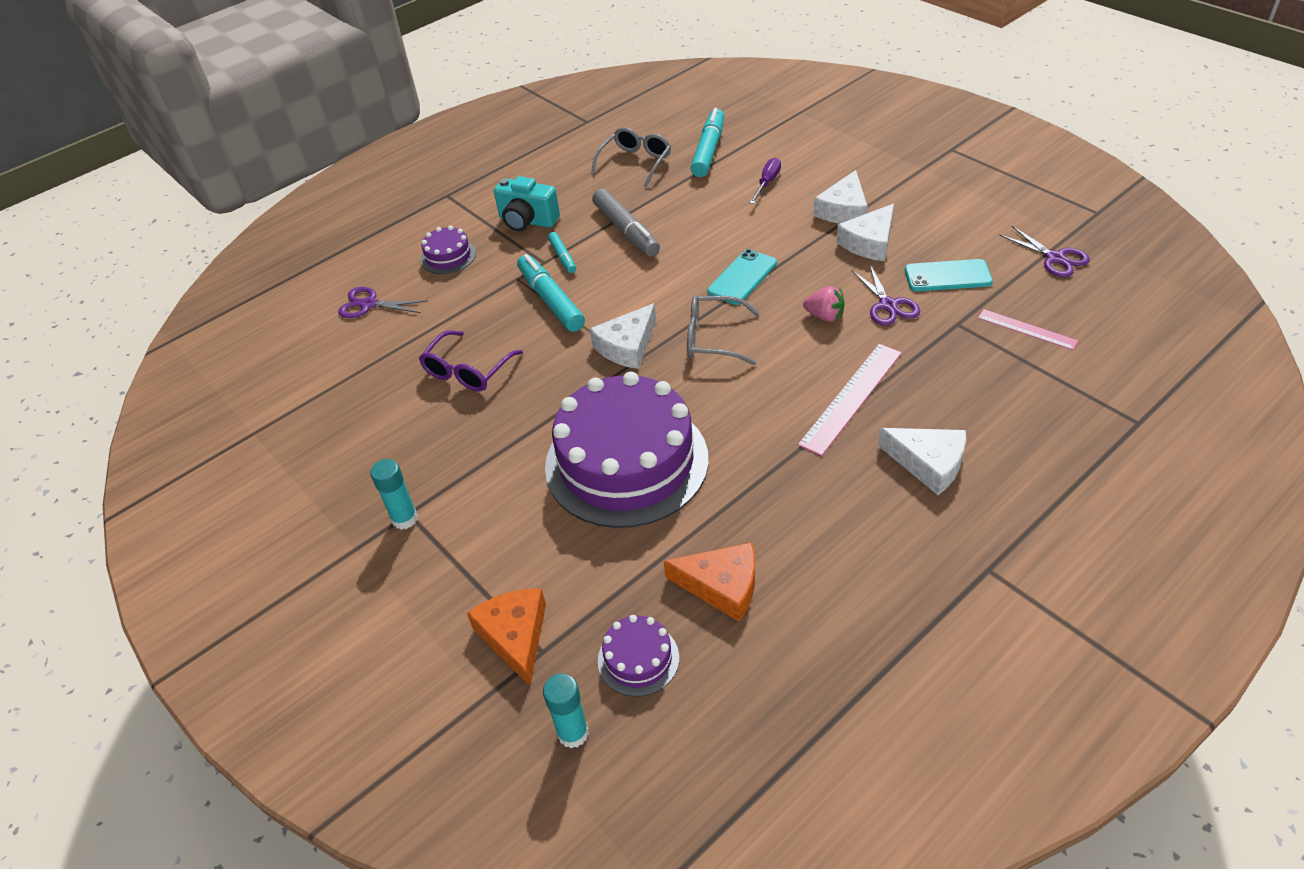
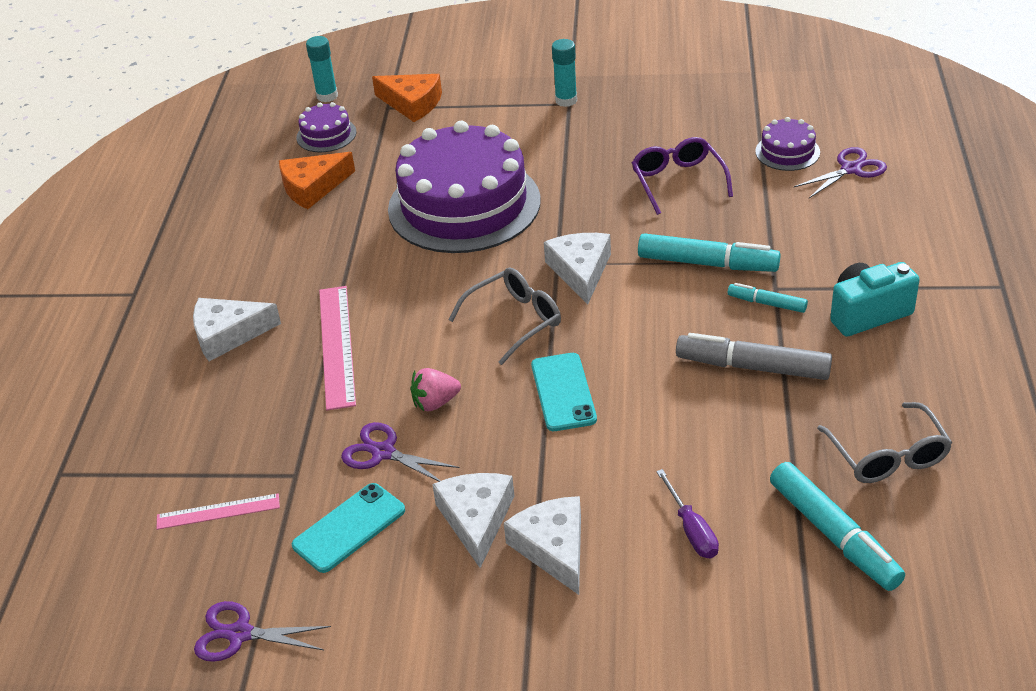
camera: 135 degrees right, 5 degrees down
(448, 256) = (870, 239): purple cake -> purple cake (787, 152)

